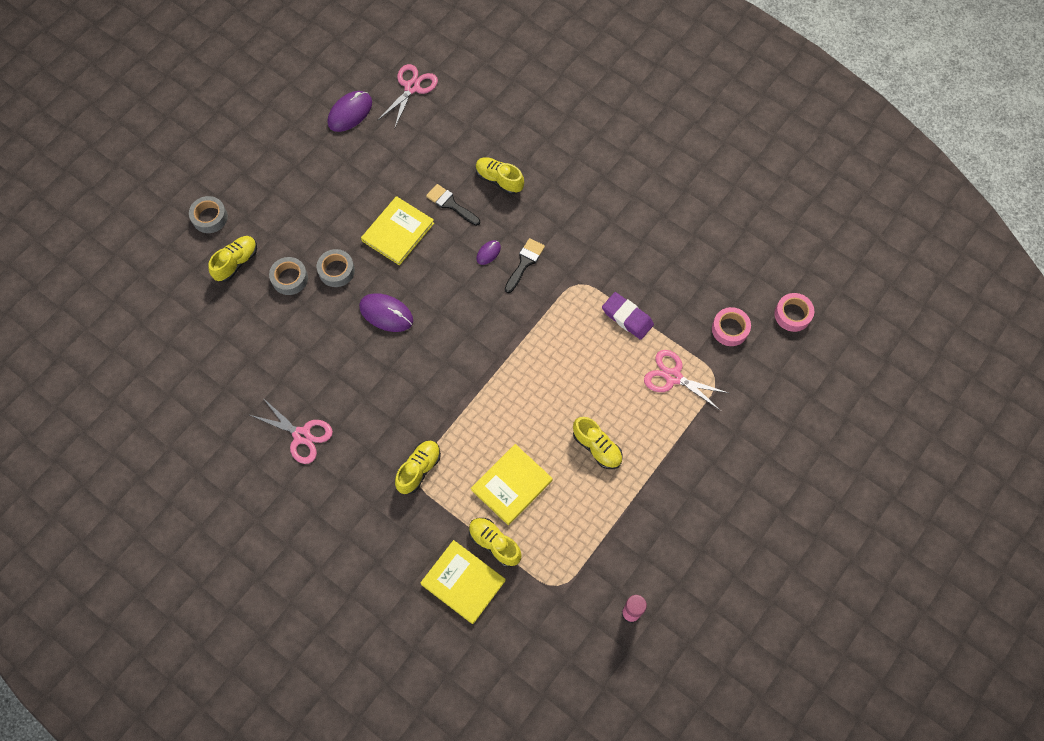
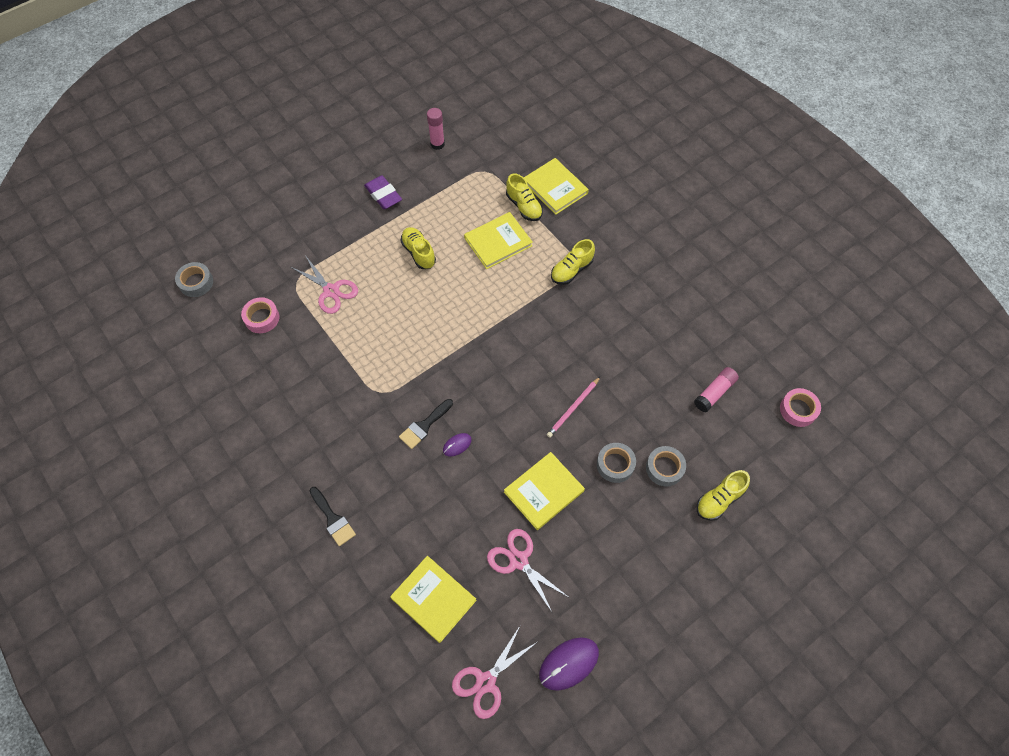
camera: 165 degrees left, 5 degrees down
(210, 217) = (746, 562): grey tape -> grey tape (196, 282)
(246, 363) = (714, 393): none -> pink glue stick
(302, 435) = (668, 319): pink scissors -> pink scissors (518, 560)
(386, 313) = (573, 408): purple mouse -> pink pencil
(451, 204) = (480, 509): black brush -> black brush (333, 519)
(470, 130) = (433, 599): none -> yellow book
(499, 180) = (420, 525): yellow shoe -> none
(627, 317) = (348, 350): purple eraser -> purple eraser (383, 195)
(792, 314) = (200, 317): pink tape -> pink tape (798, 410)

